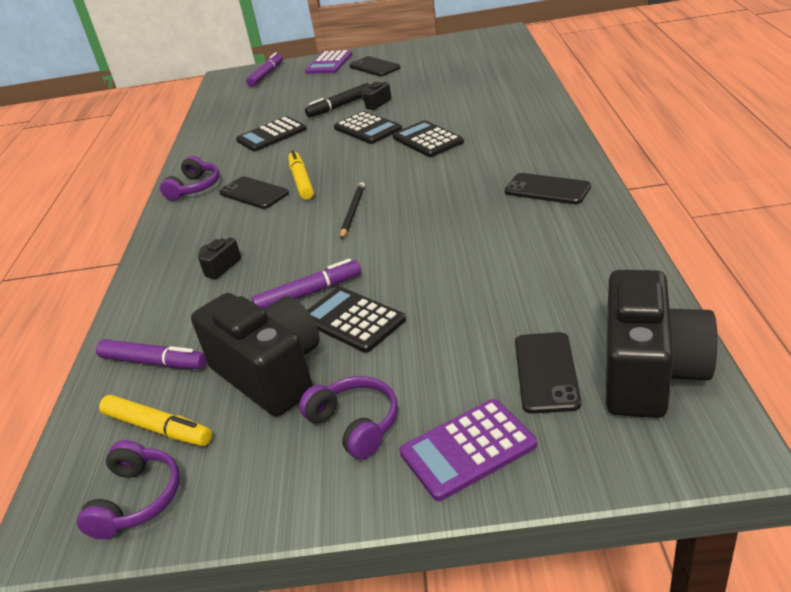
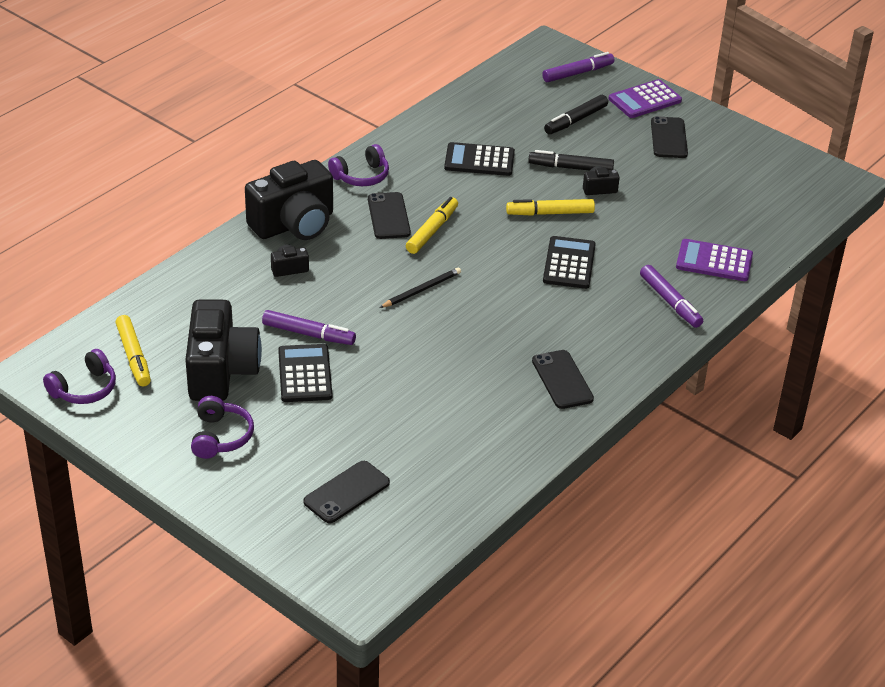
camera: 35 degrees right, 5 degrees up
(154, 362) = (176, 311): purple marker -> purple marker (670, 302)
(303, 89) = (575, 120): none -> black marker
(367, 129) = (550, 213): black calculator -> yellow marker
(468, 449) = (250, 495): purple calculator -> purple calculator (714, 261)
(649, 372) = (392, 538): black camera -> black camera (294, 224)

